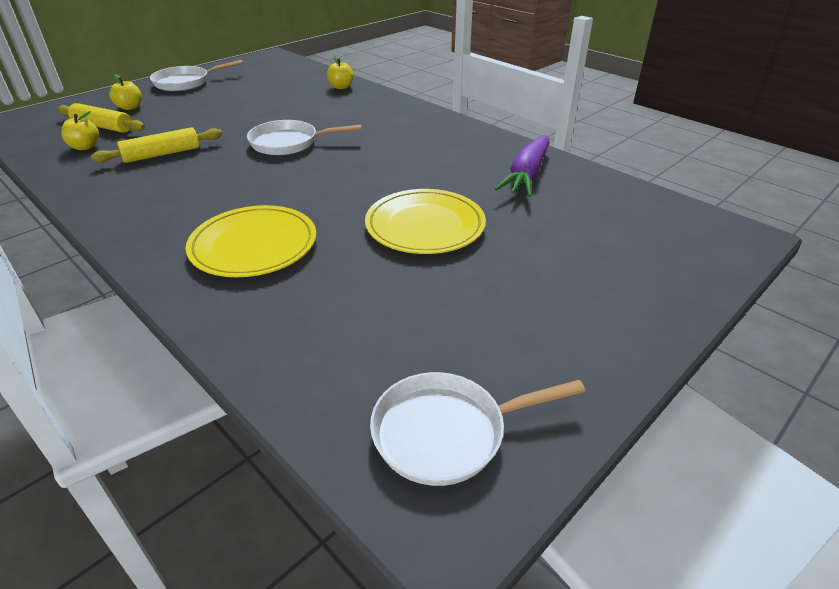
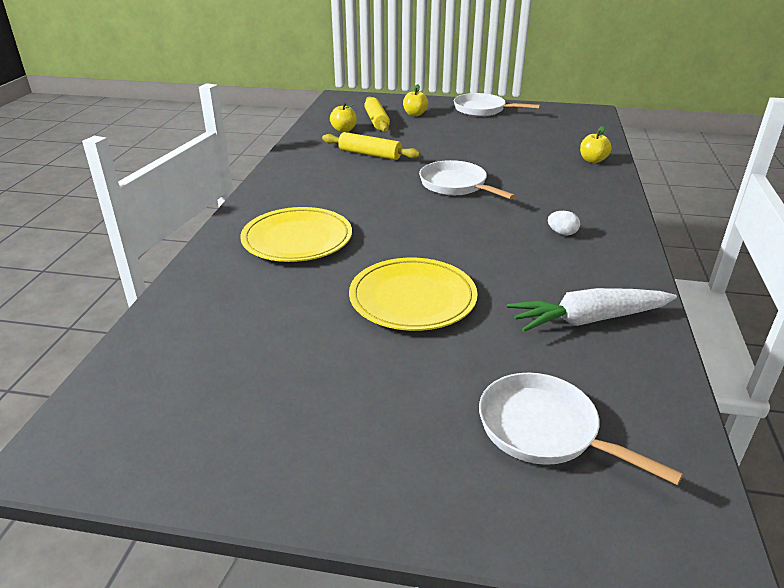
camera: 55 degrees right, 5 degrees down
(418, 138) = (562, 233): none -> white egg
(447, 432) = (149, 416): white pan -> white pan (544, 430)
(527, 175) = (588, 320): purple carrot -> white carrot

